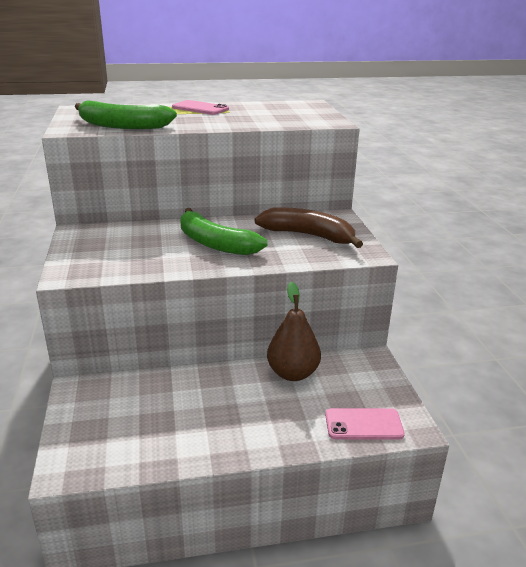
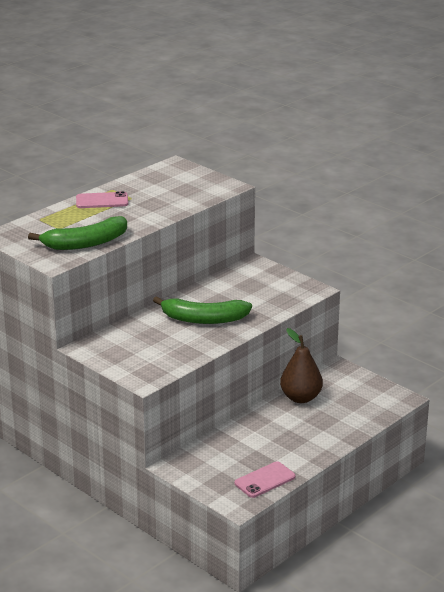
camera: 35 degrees left, 0 degrees up
(308, 236) = (257, 288): brown banana -> none
(363, 424) = (375, 408): pink phone -> pink phone (265, 480)

